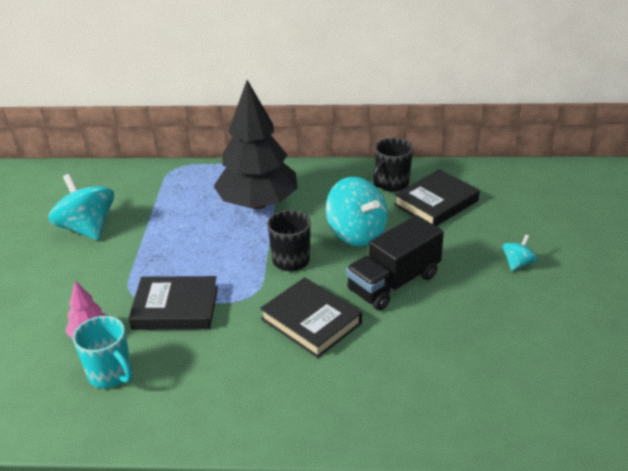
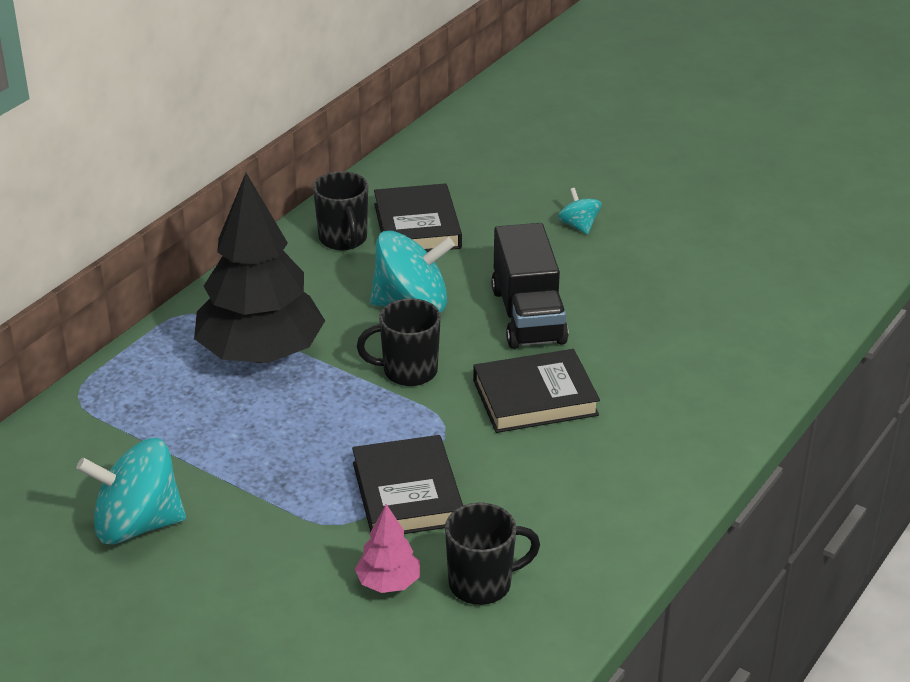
camera: 60 degrees left, 0 degrees up
(111, 374) = (482, 584): turquoise mug -> black mug
(175, 308) = (407, 493): black book -> black book turned 45 degrees counterclockwise

